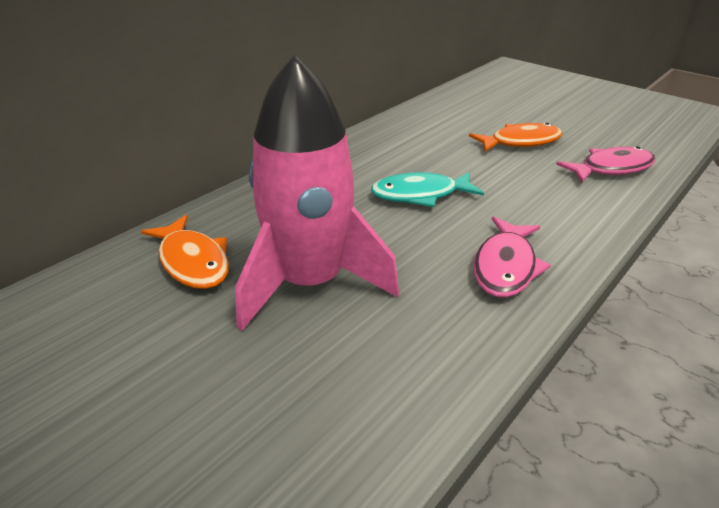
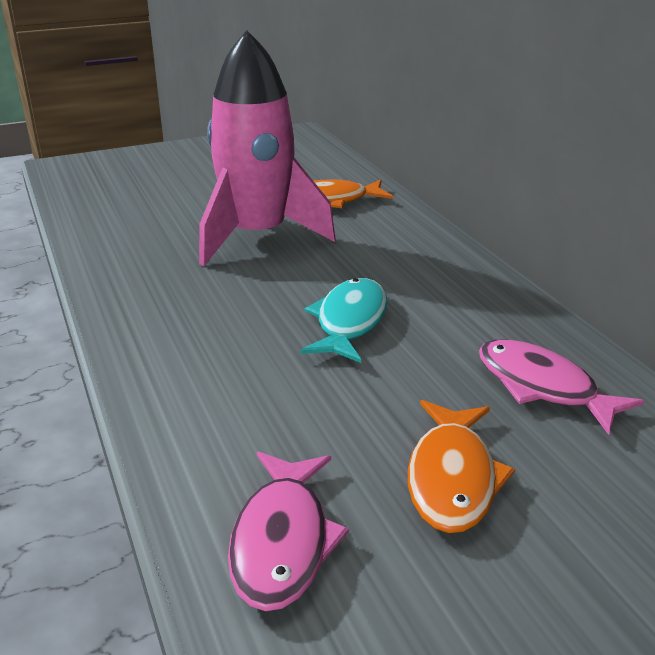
camera: 115 degrees right, 5 degrees down
(505, 266) = (174, 326): pink fish -> pink fish (542, 387)

